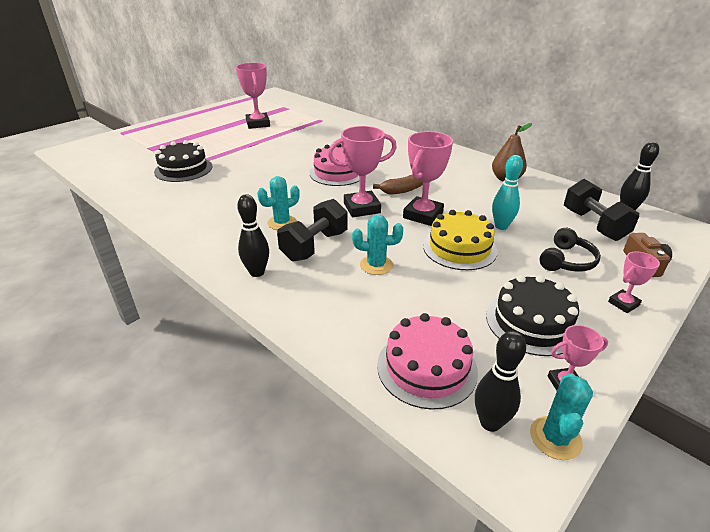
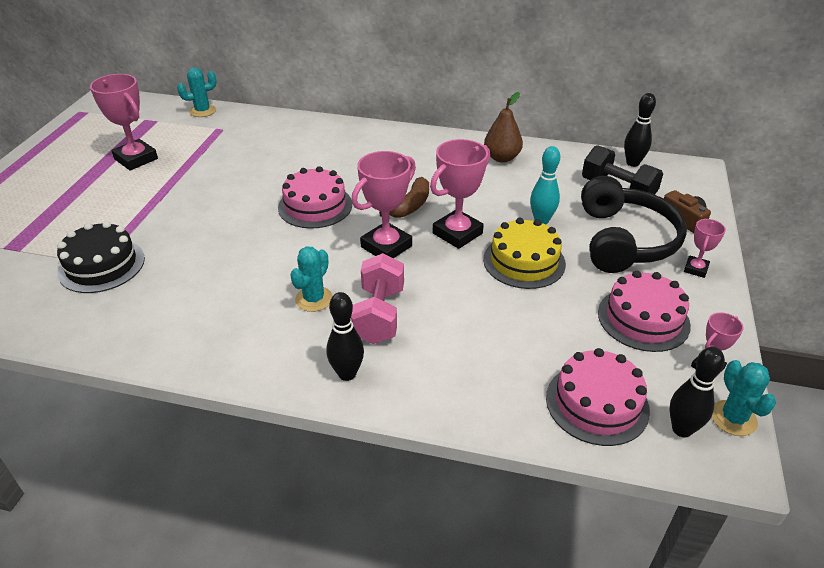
camera: 30 degrees left, 5 degrees up
(314, 246) = (379, 315): black dumbbell -> pink dumbbell
(376, 265) = (463, 313): turquoise cactus -> turquoise cactus (202, 111)
(423, 215) = (457, 233): pink trophy -> pink trophy turned 45 degrees clockwise
(532, 322) = (643, 319): black cake -> pink cake
(566, 261) = (624, 240): black headphones -> black headphones, size x1.88

